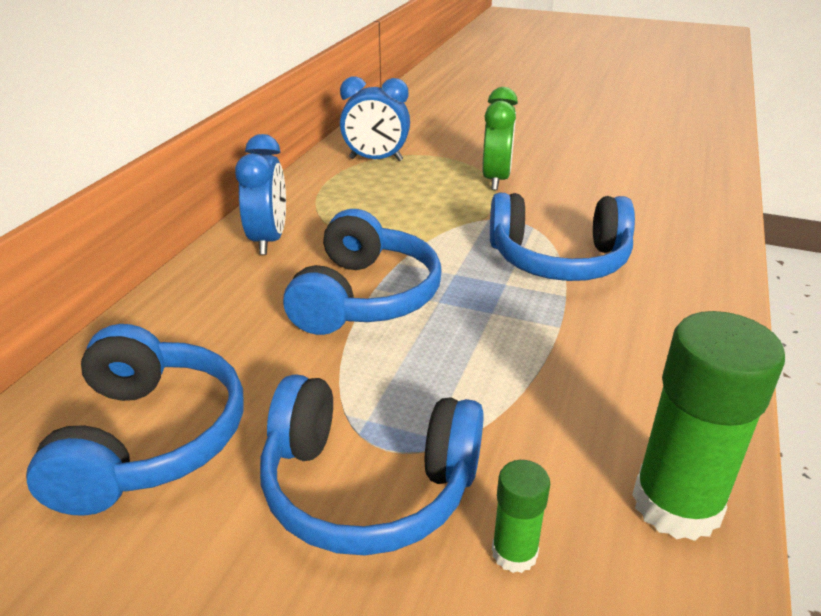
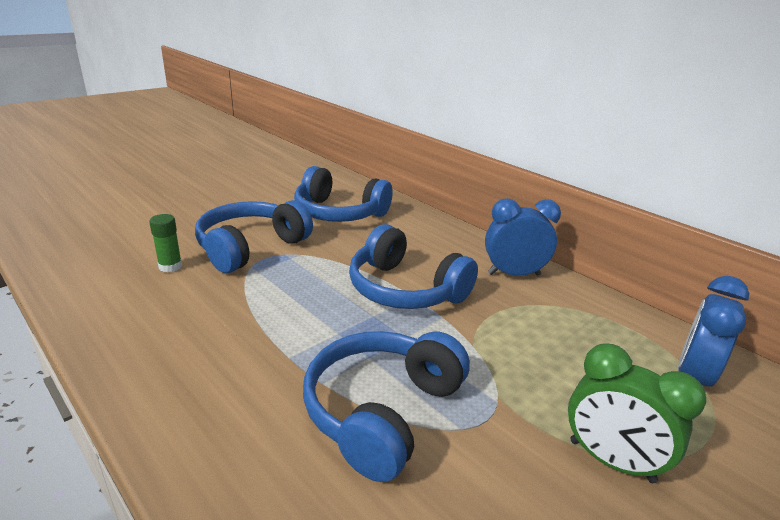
camera: 115 degrees right, 5 degrees down
(268, 240) = (514, 274): blue clock -> blue clock turned 150 degrees clockwise
(676, 504) = (116, 320): green glue stick -> none

